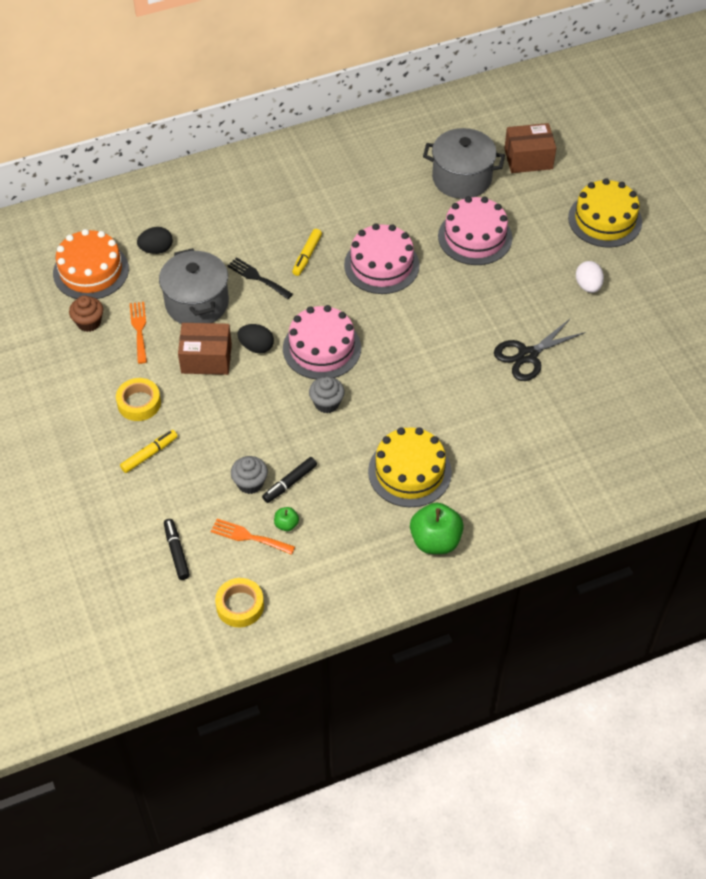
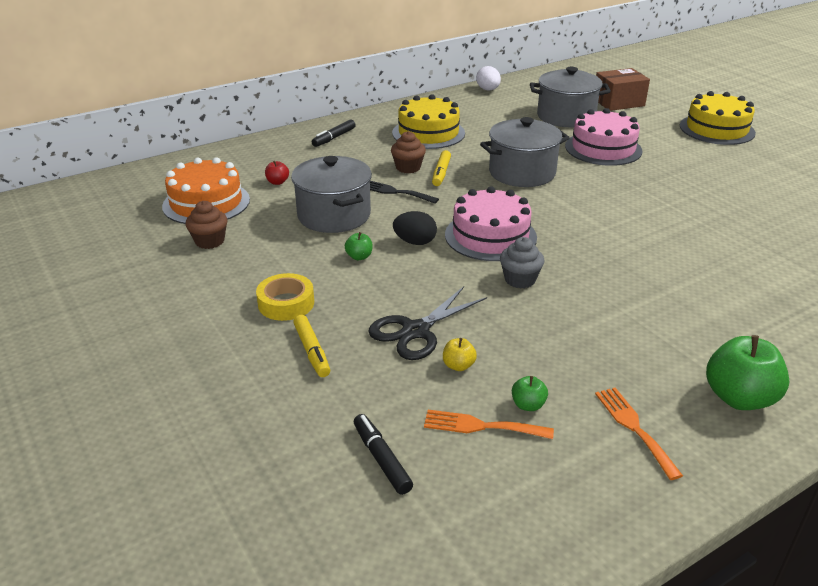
camera: 10 degrees left, 20 degrees down
(139, 329) = (271, 241): orange fork -> orange fork (634, 427)
(149, 454) = (312, 351): yellow marker -> yellow marker turned 120 degrees clockwise
(156, 249) = (277, 182): black egg -> red apple
(206, 358) = (359, 257): brown box -> green apple
(240, 606) = (505, 519): yellow tape -> none
(250, 483) = (458, 366): grey cupcake -> yellow apple
(279, 243) = (408, 168): none -> brown cupcake
(290, 483) = (511, 359): black marker -> black marker (334, 138)
(381, 265) = (522, 173): pink cake -> grey pot
(409, 472) = (657, 330): yellow cake -> yellow cake (428, 133)
(527, 355) = (718, 220): black scissors -> black scissors (416, 331)
(588, 286) = (737, 169): white egg -> white egg (488, 90)

